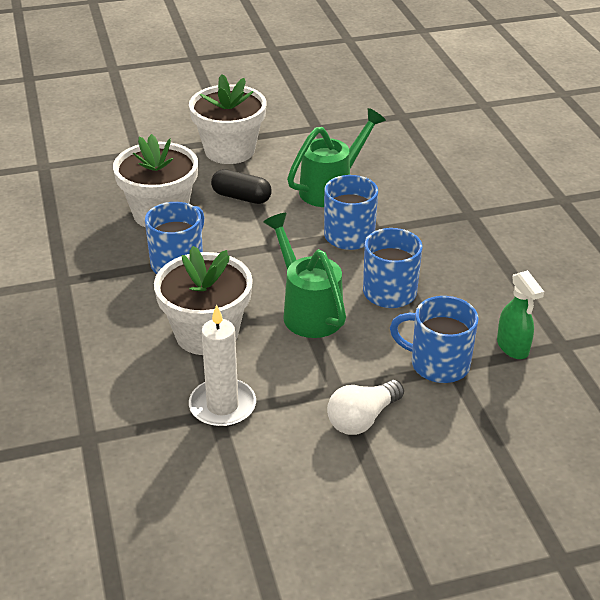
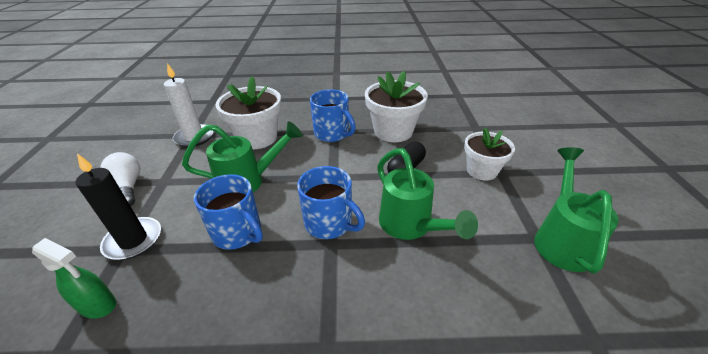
camera: 105 degrees right, 0 degrees up
(229, 150) = (482, 170): white flower pot -> white flower pot, size x0.67
(313, 117) = (562, 239): none -> green watering can
(437, 364) = (133, 240): blue mug -> black candle
(513, 347) = (98, 305): green spray bottle -> green spray bottle turned 150 degrees counterclockwise

